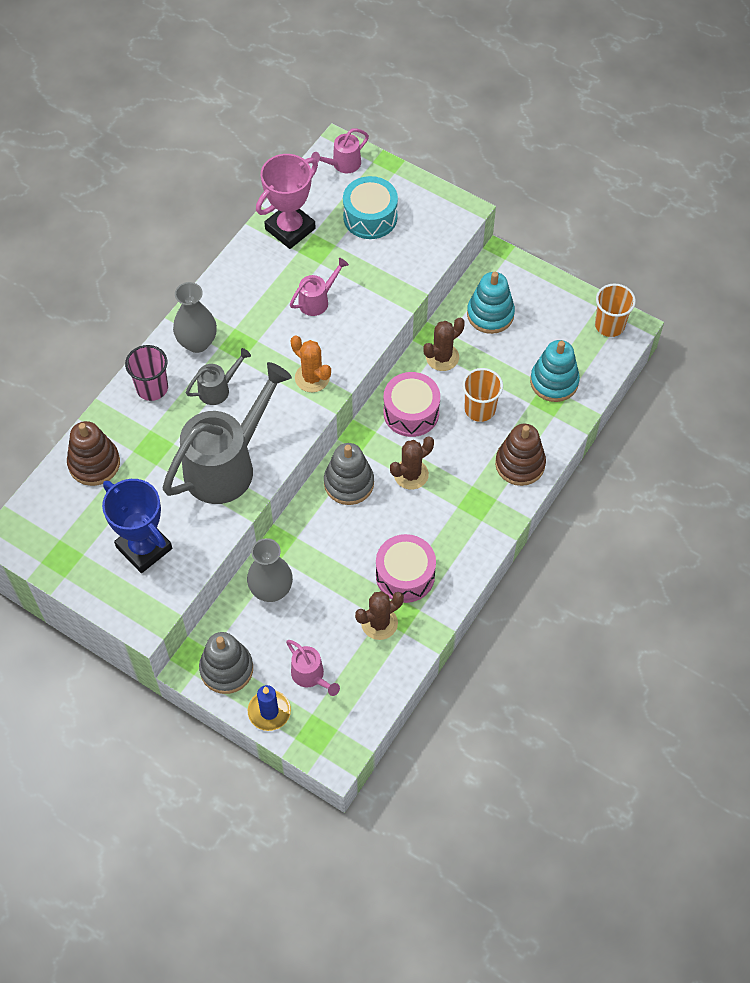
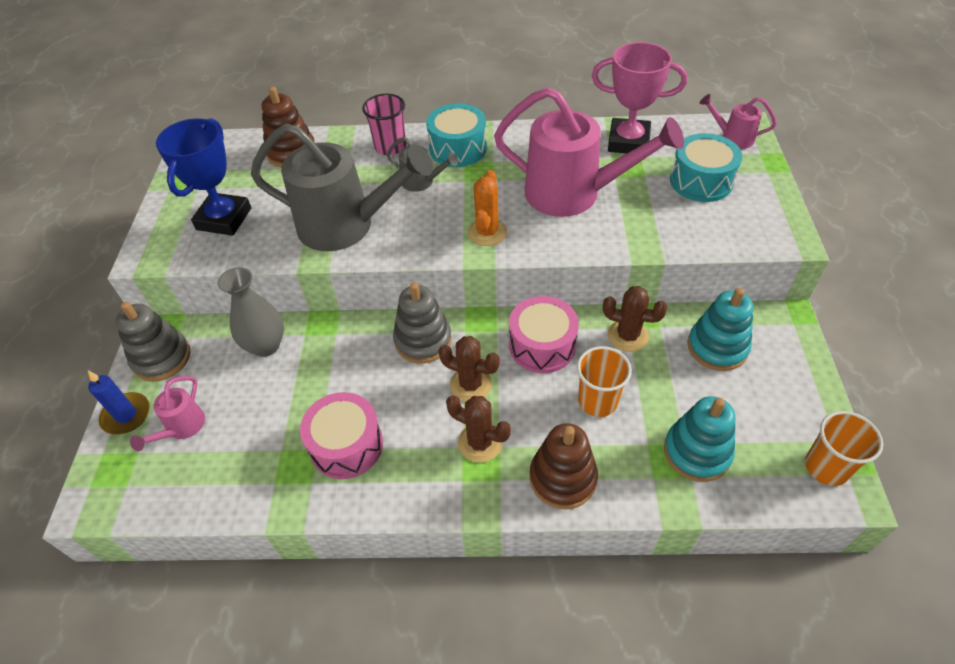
camera: 60 degrees right, 10 degrees down
(197, 342) = (458, 148): grey vase -> turquoise drum
(317, 300) = (574, 194): pink watering can -> pink watering can, size x2.20
(379, 623) = (274, 453): brown cactus -> brown cactus (480, 443)

